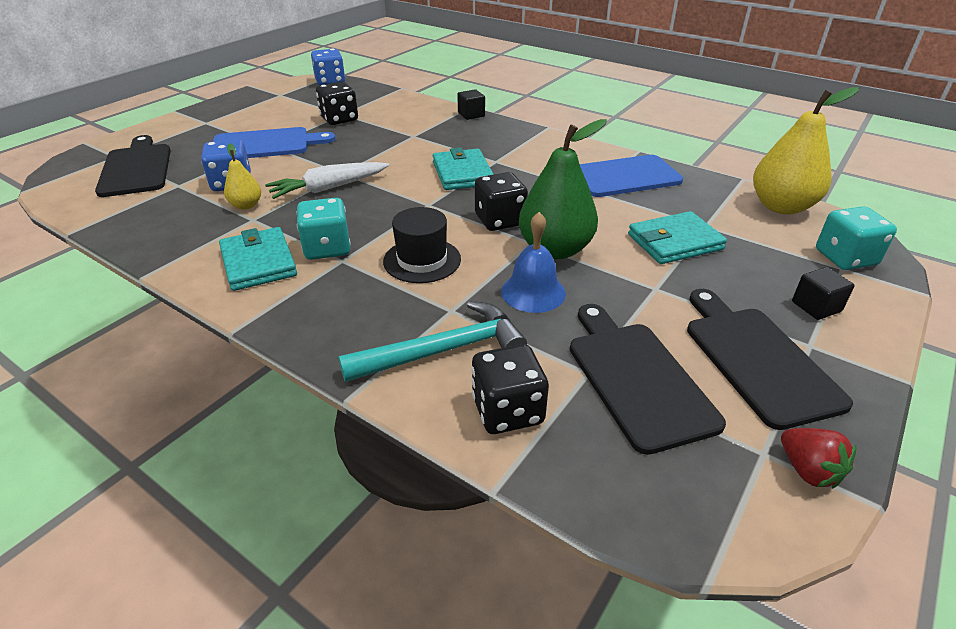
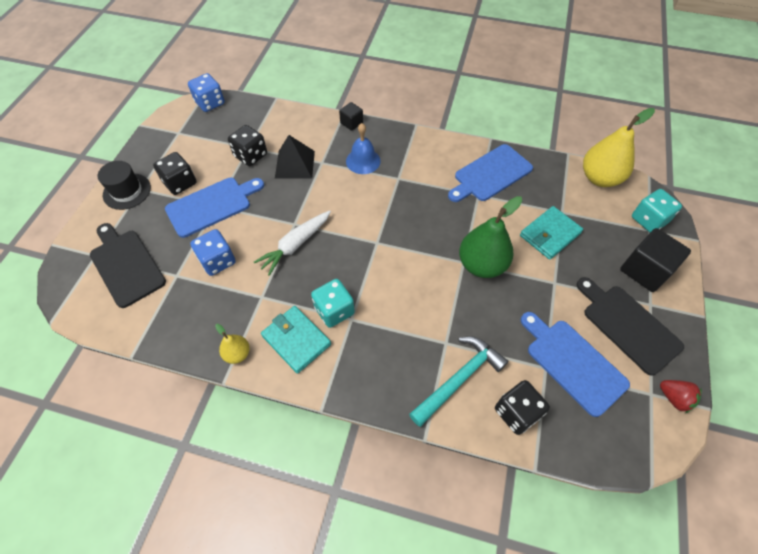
camera: 20 degrees left, 20 degrees up
(246, 205) = (246, 283): yellow pear -> yellow pear (237, 354)
(381, 132) = (295, 164): none -> black pyramid
(422, 260) = (403, 302): black hat -> black hat (127, 191)
(462, 173) = (382, 200): turquoise wallet -> none
(500, 220) = (433, 245): black dice -> black dice (180, 183)
(533, 292) = (486, 310): blue bell -> blue bell (363, 161)
(637, 379) = (573, 363): black cutting board -> blue cutting board
(816, 307) = (645, 270): black cube -> black cube, size x1.85

